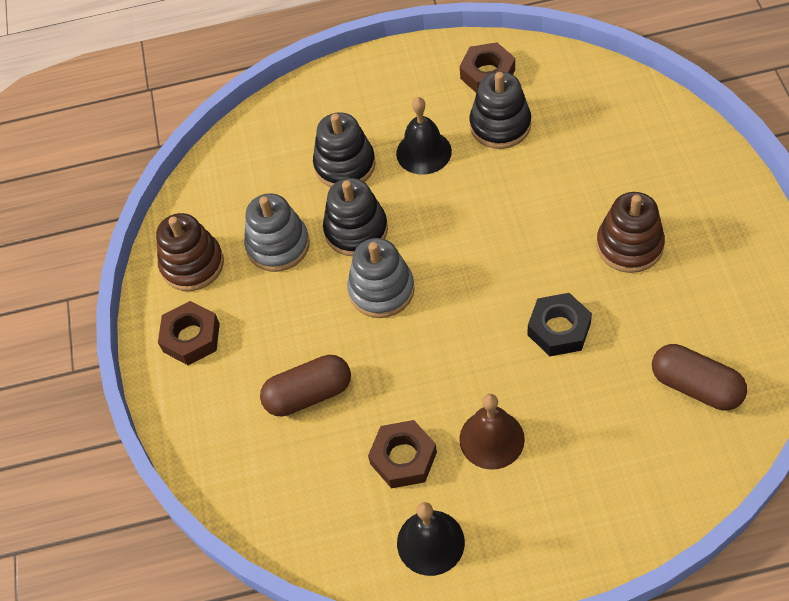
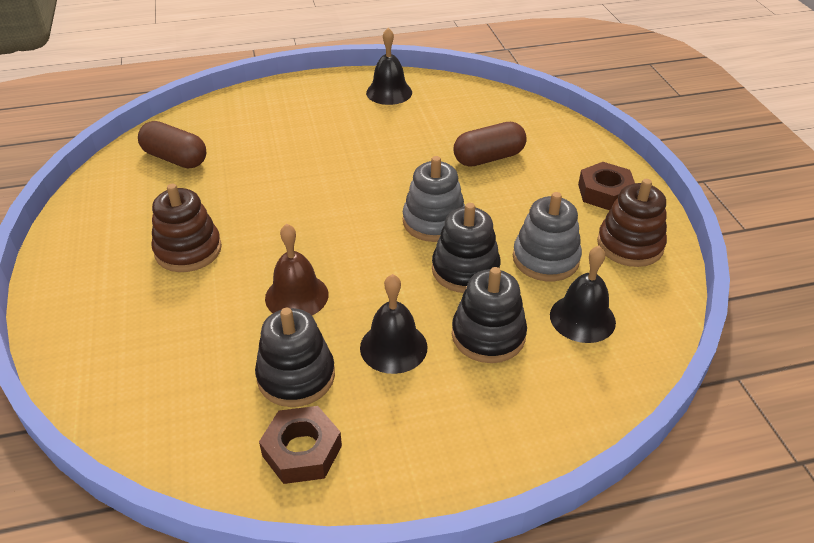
camera: 170 degrees right, 15 degrees down
(262, 183) = (582, 318): none -> black bell
(403, 458) = (409, 126): brown nut -> none
(491, 439) = (341, 134): brown bell -> brown bell (296, 296)
(559, 329) = (274, 192): black nut -> none

